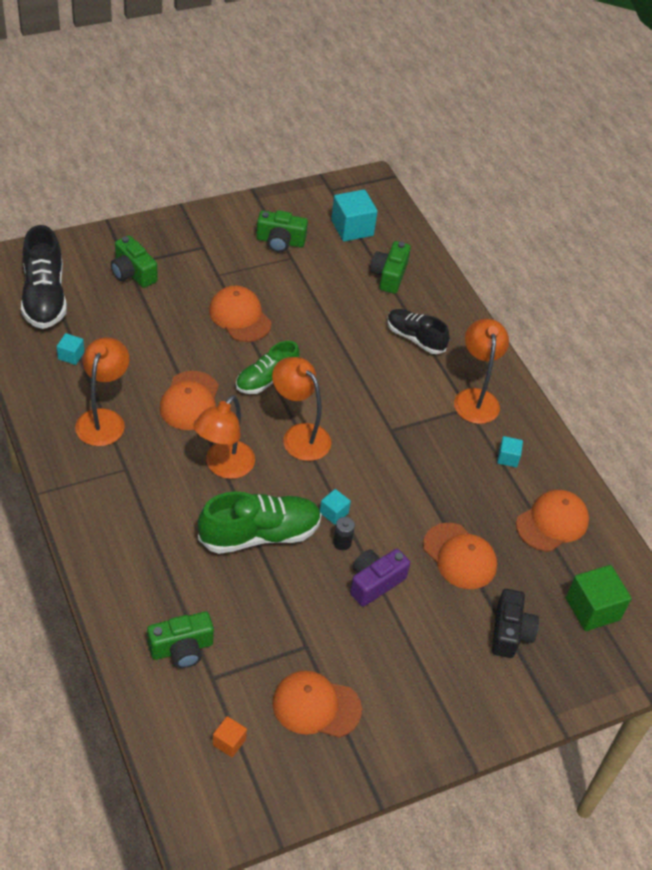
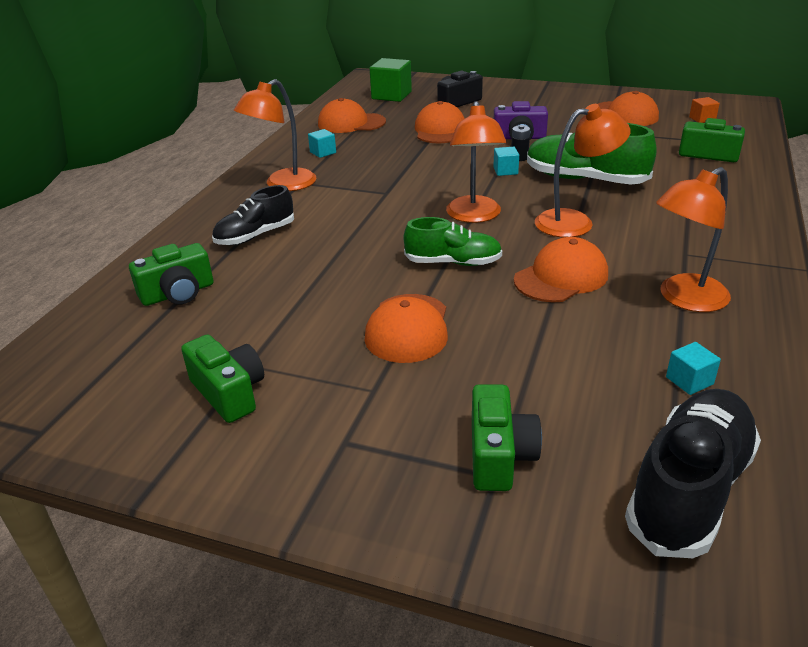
camera: 130 degrees left, 15 degrees down
(352, 228) = (116, 363): turquoise cube -> none
(415, 338) = (255, 236): black shoe -> black shoe turned 60 degrees clockwise

